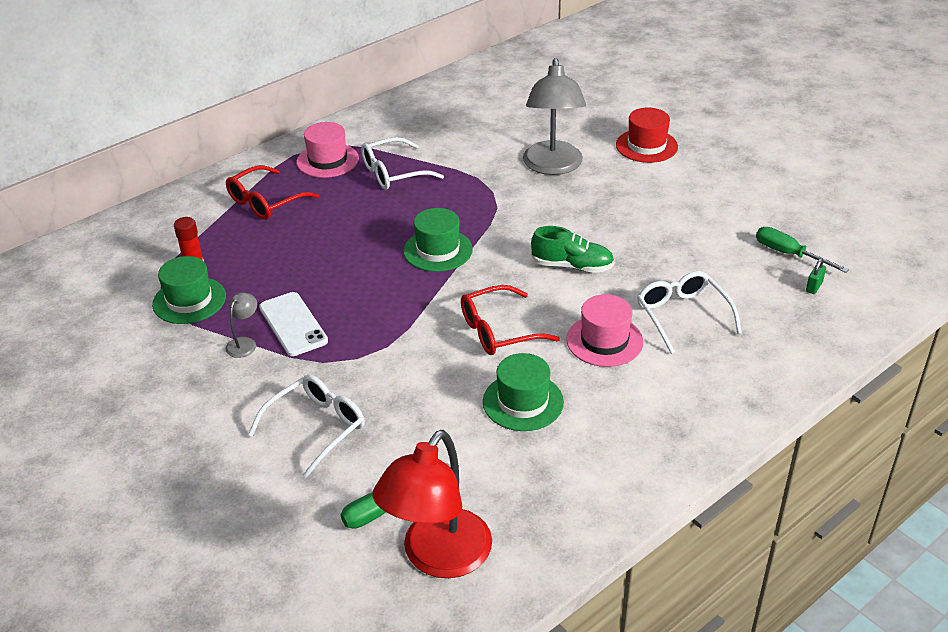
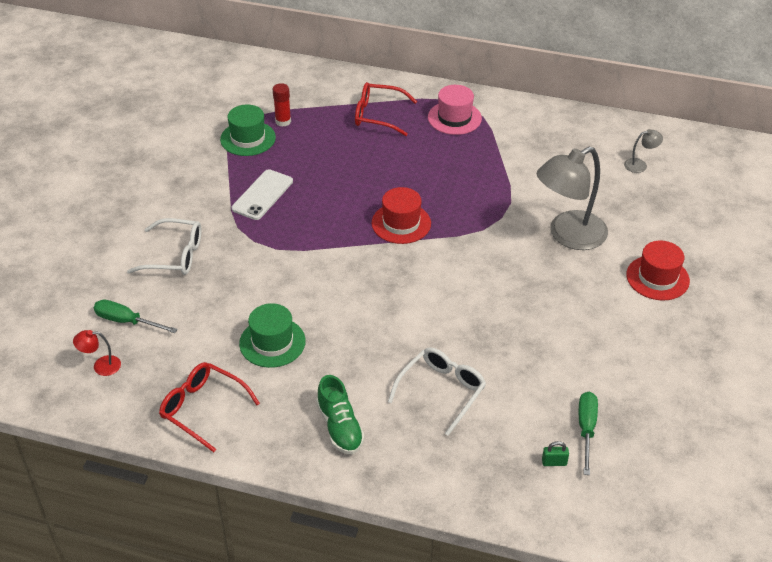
camera: 55 degrees right, 5 degrees up
(244, 343) = (227, 183): grey lamp -> grey lamp (640, 165)
(393, 173) = (472, 157): white glasses -> none
(438, 250) = (401, 223): green hat -> red hat
(438, 558) = (101, 366): red lamp -> red lamp, size x0.42
(498, 331) = (337, 296): red glasses -> red glasses (203, 409)
(572, 266) = (447, 302): green shoe -> green shoe (340, 427)
(604, 341) = (373, 358): pink hat -> none

